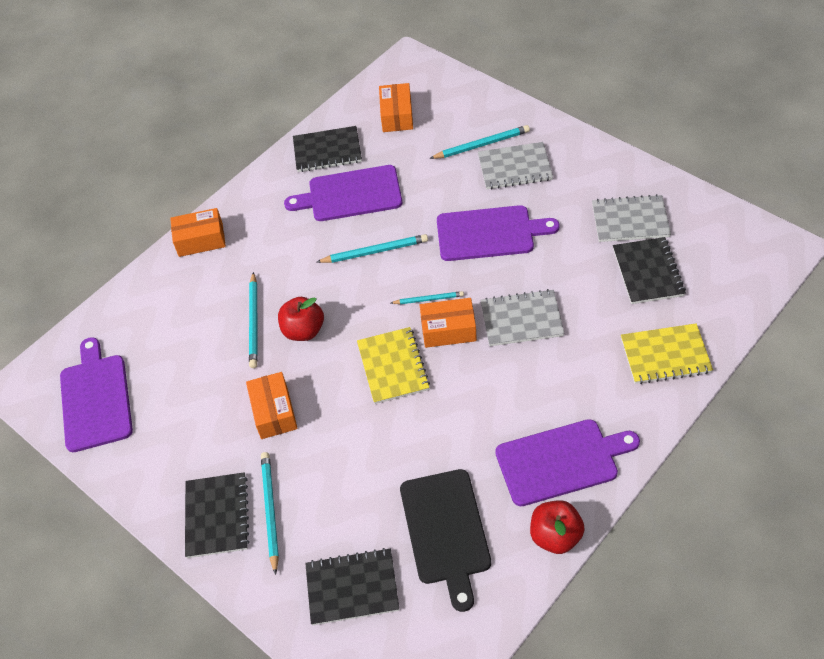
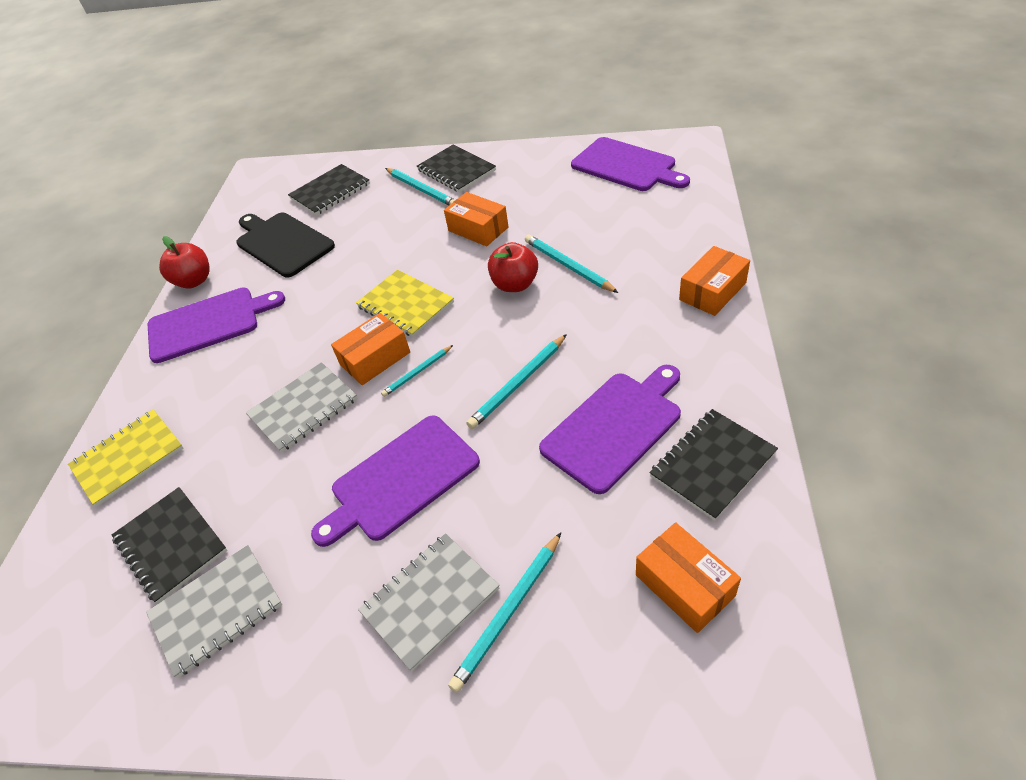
camera: 145 degrees right, 5 degrees down
(561, 461) = (208, 323): purple cutting board -> purple cutting board turned 150 degrees counterclockwise

